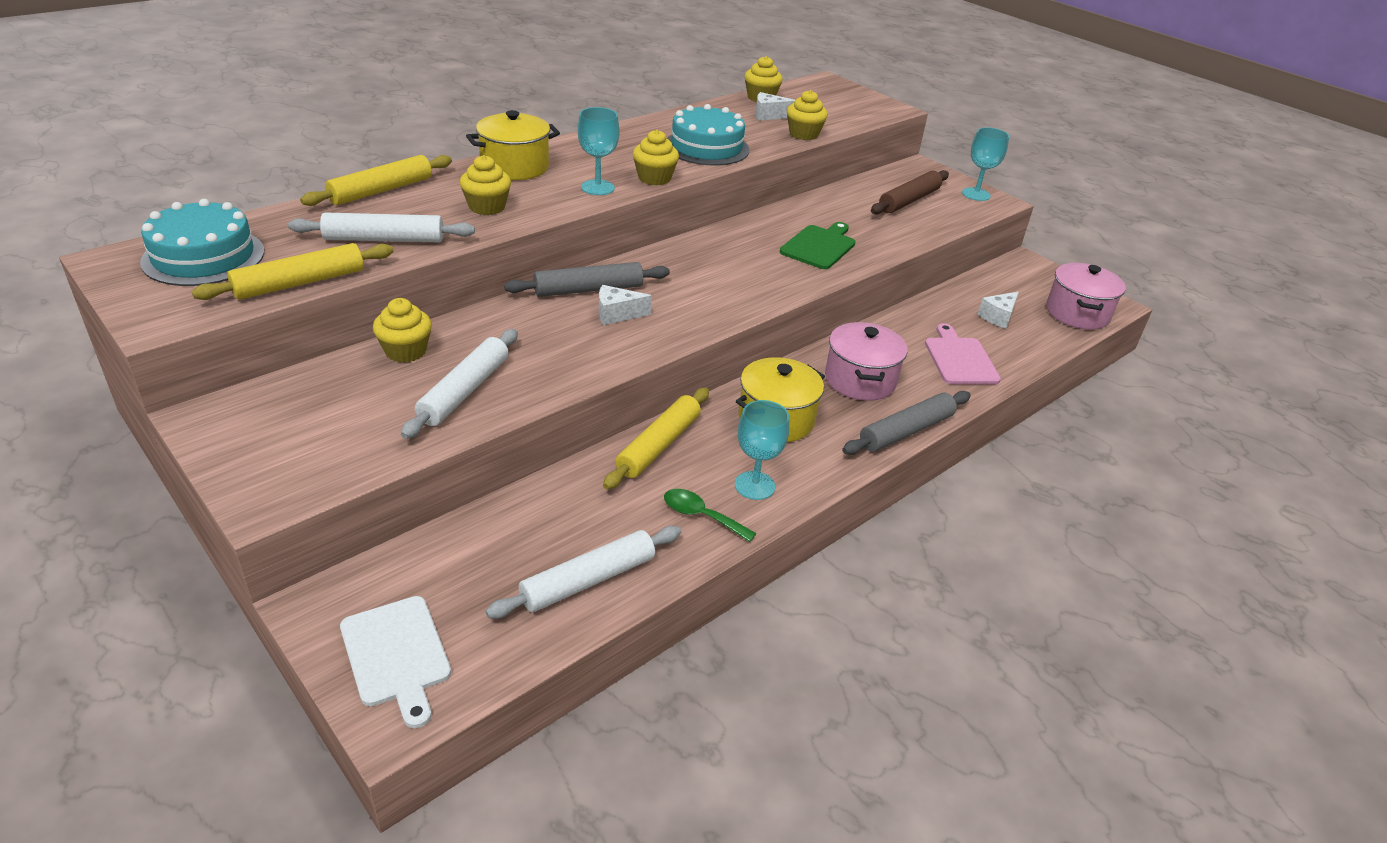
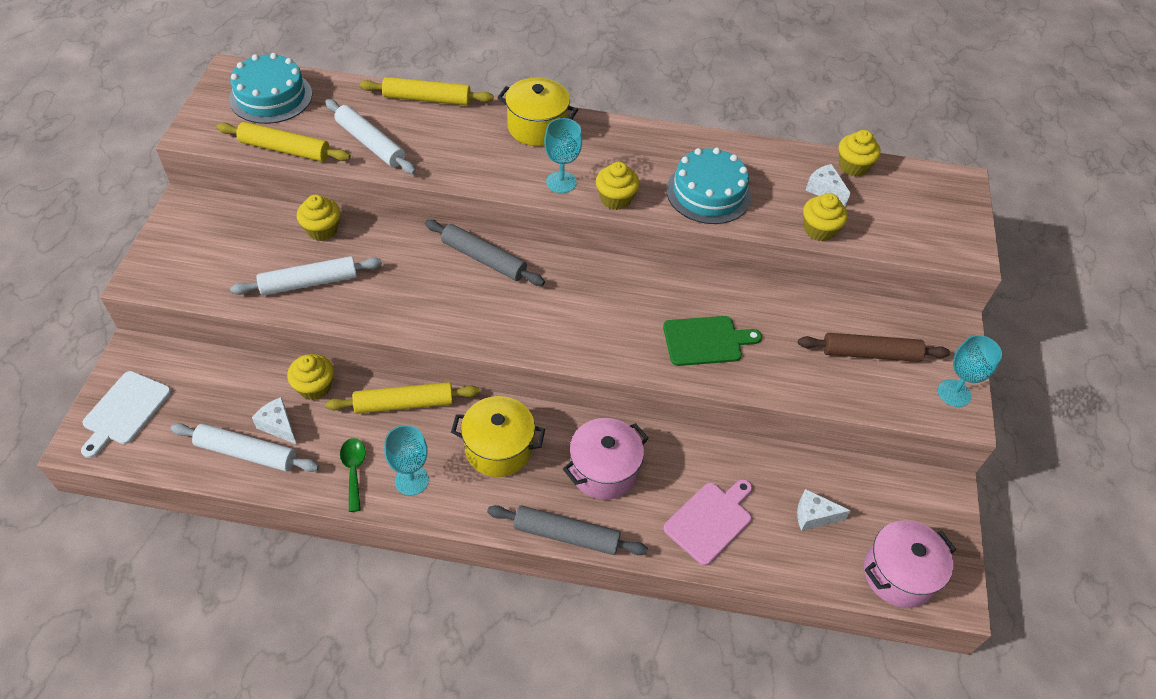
camera: 50 degrees right, 15 degrees up
(487, 207) = (465, 154): yellow cupcake -> yellow cupcake (314, 387)
(617, 314) = (469, 292): white cheese -> white cheese (278, 426)

